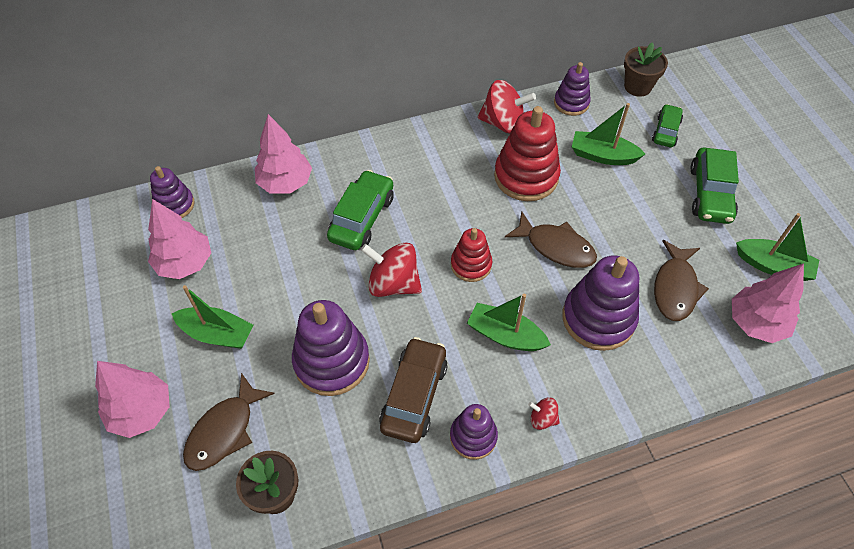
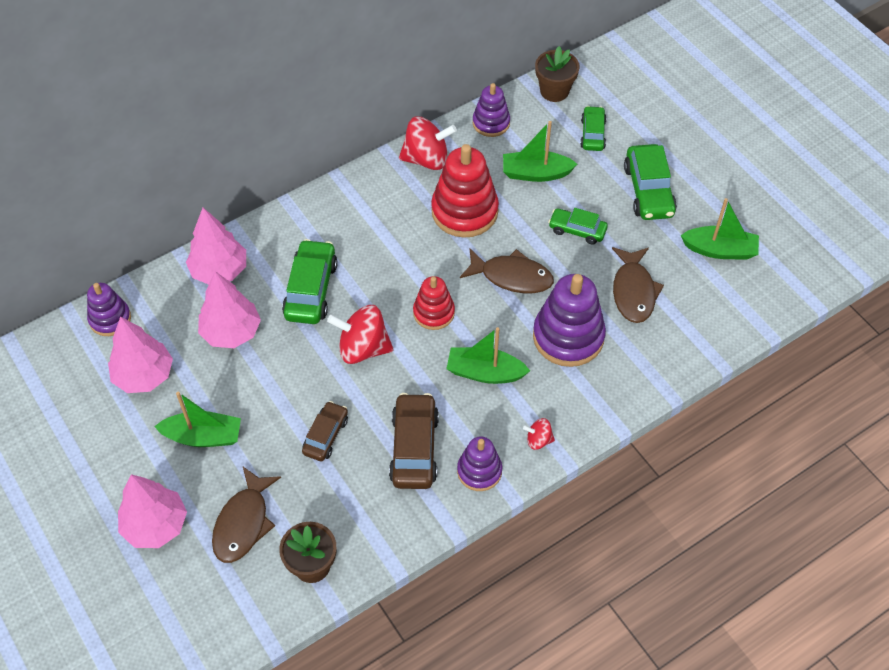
camera: 15 degrees left, 0 degrees up
(332, 361) = (325, 435): purple stacking toy -> brown car
(631, 216) = (577, 230): none -> green car
(756, 323) = (713, 308): pink tree -> pink tree (231, 332)

